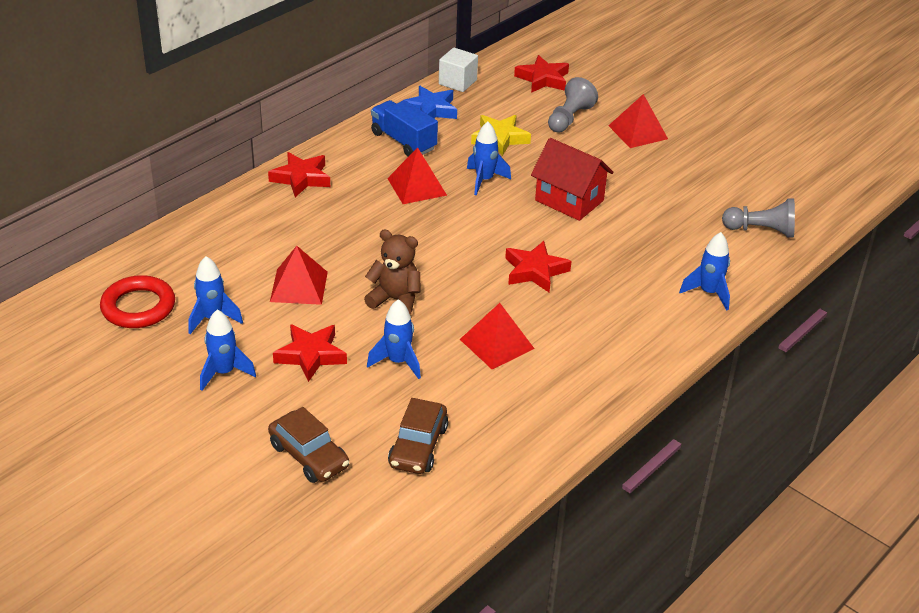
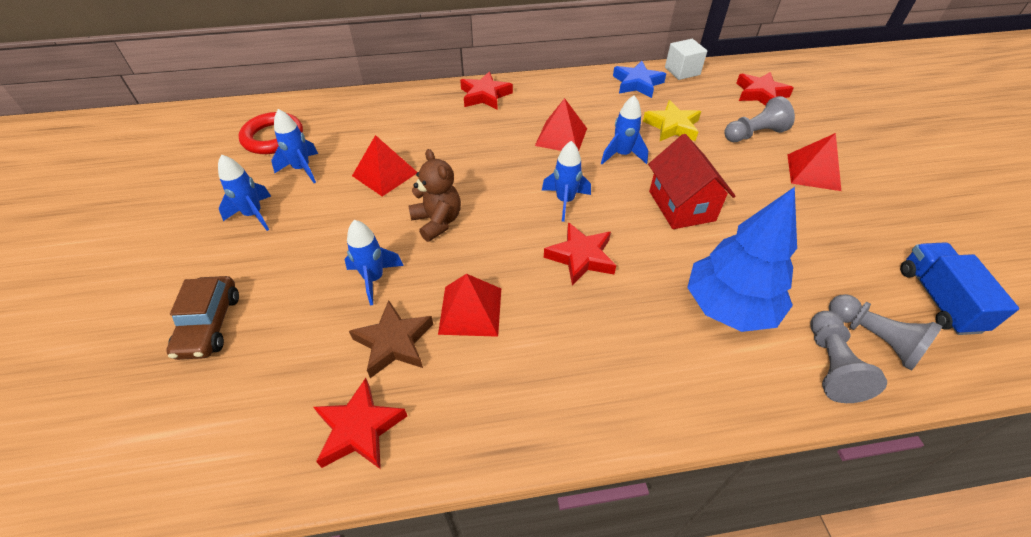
camera: 40 degrees right, 10 degrees up
(311, 355) = (323, 234): red star -> red star (359, 429)
(403, 141) = (590, 98): blue truck -> blue truck (938, 299)
(418, 446) = (290, 374): brown car -> none
(467, 390) = (394, 343): none -> brown star
(663, 254) = (729, 307): none -> blue tree
(708, 293) = (742, 381): blue rocket -> blue rocket (565, 201)
(749, 258) = (830, 365): none -> grey pawn

